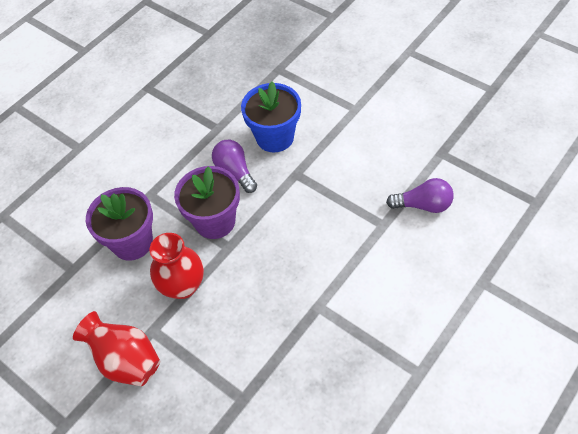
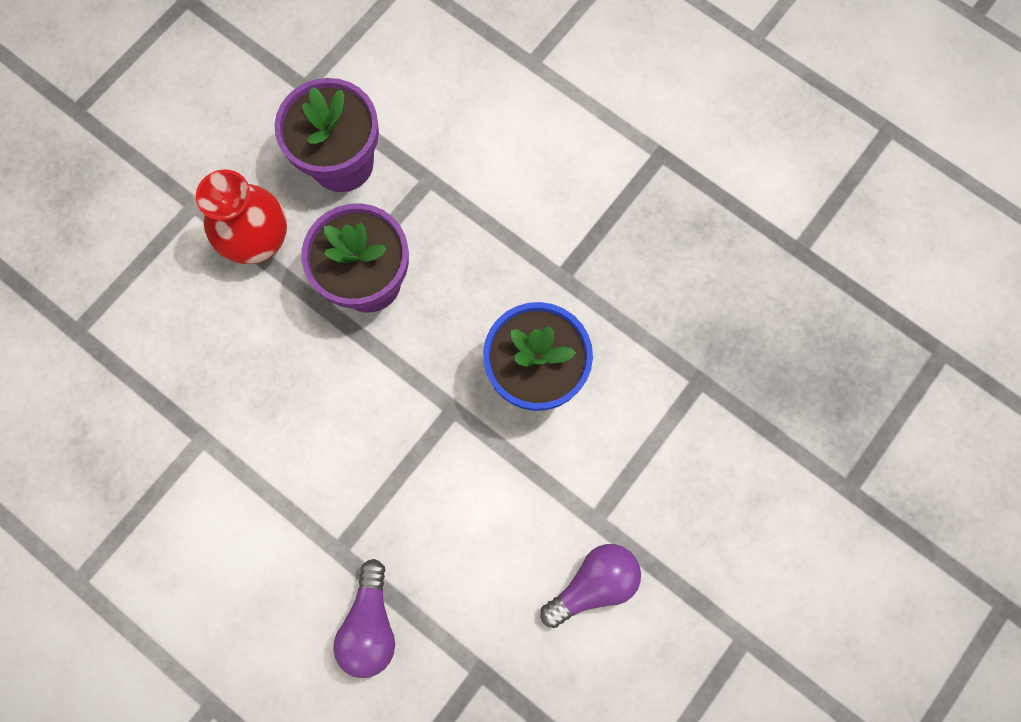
camera: 85 degrees right, 20 degrees up
(126, 361) = (152, 175): red vase -> none
(235, 172) = (465, 309): purple light bulb -> purple light bulb (593, 584)

